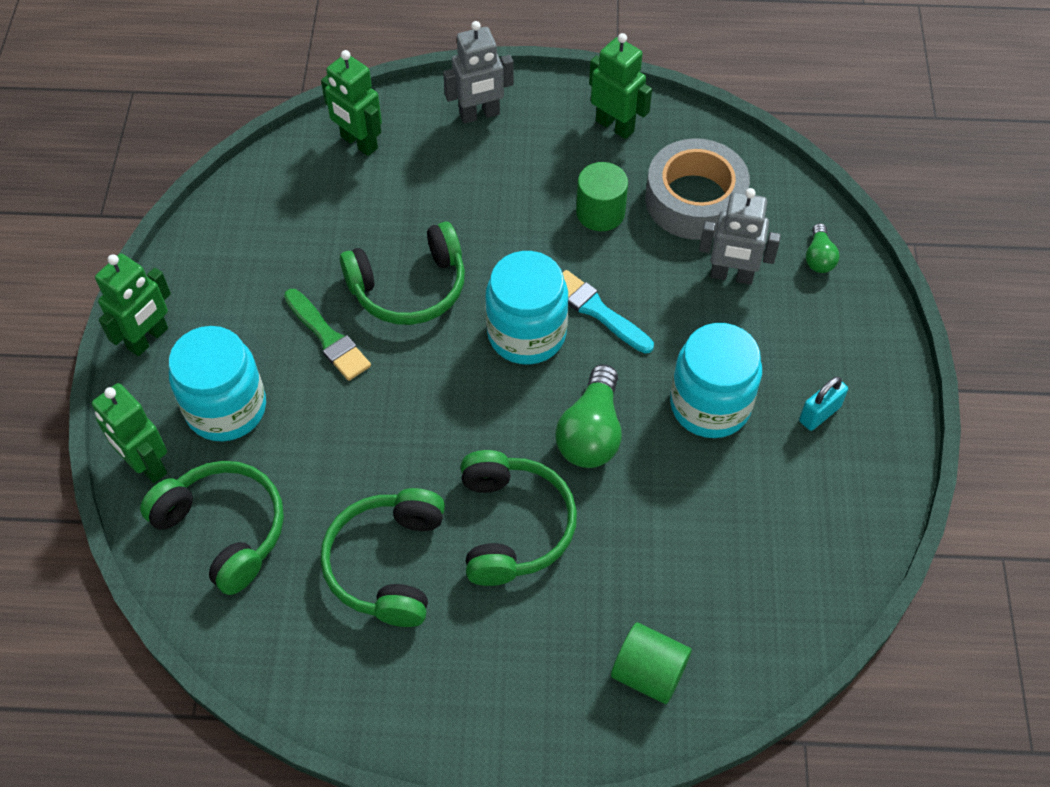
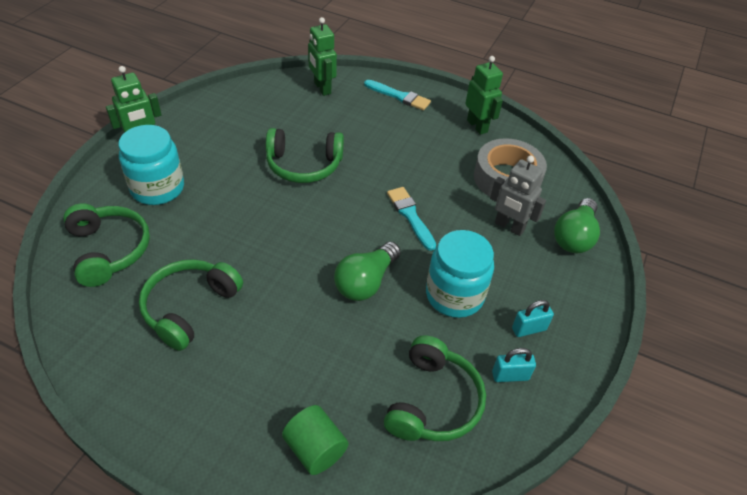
camera: 20 degrees right, 10 degrees down
(146, 465) = (93, 200): green robot -> none
(328, 338) = (240, 174): green brush -> none
(479, 115) = (399, 96): grey robot -> turquoise brush
(513, 526) = (281, 317): green headphones -> green headphones (433, 401)
(526, 334) = (358, 213): turquoise jar -> none
(600, 212) = (443, 166): green cylinder -> none
(819, 257) = (574, 237): green light bulb -> green light bulb, size x1.83
(824, 485) = (510, 376): none -> turquoise padlock

